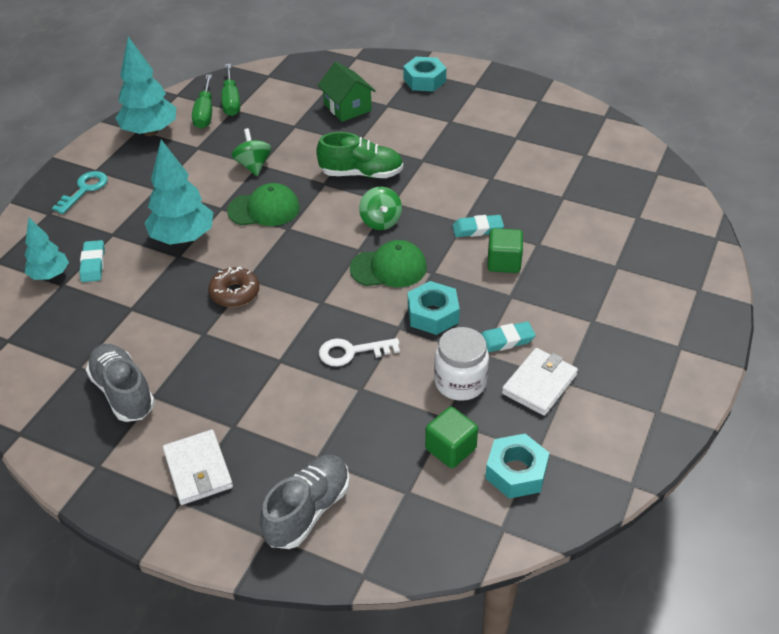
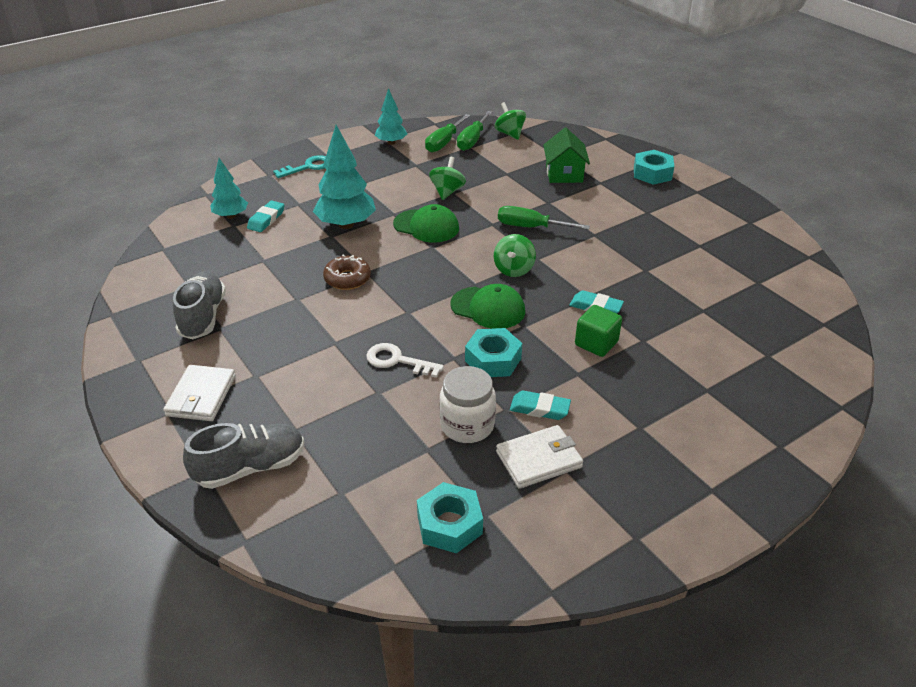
camera: 30 degrees right, 5 degrees down
(150, 131) = (391, 143): turquoise tree -> turquoise tree, size x0.61
(262, 82) = (509, 134): none -> green spinning top
(361, 174) = (530, 227): green shoe -> green screwdriver
(450, 449) = (409, 476): green cube -> none

